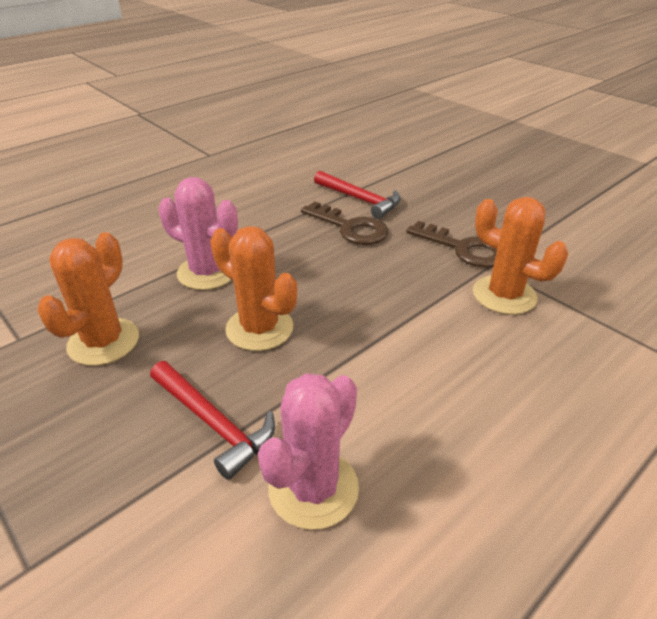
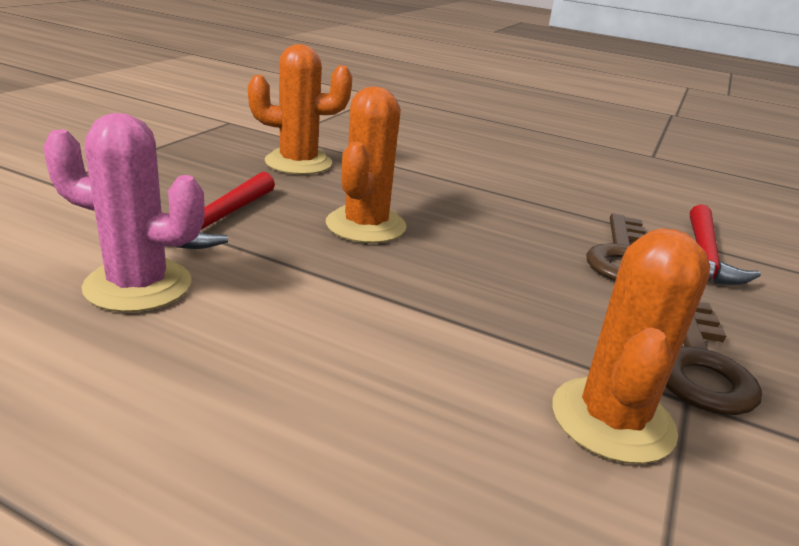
camera: 65 degrees right, 10 degrees down
(207, 272) = (435, 187): pink cactus -> none

